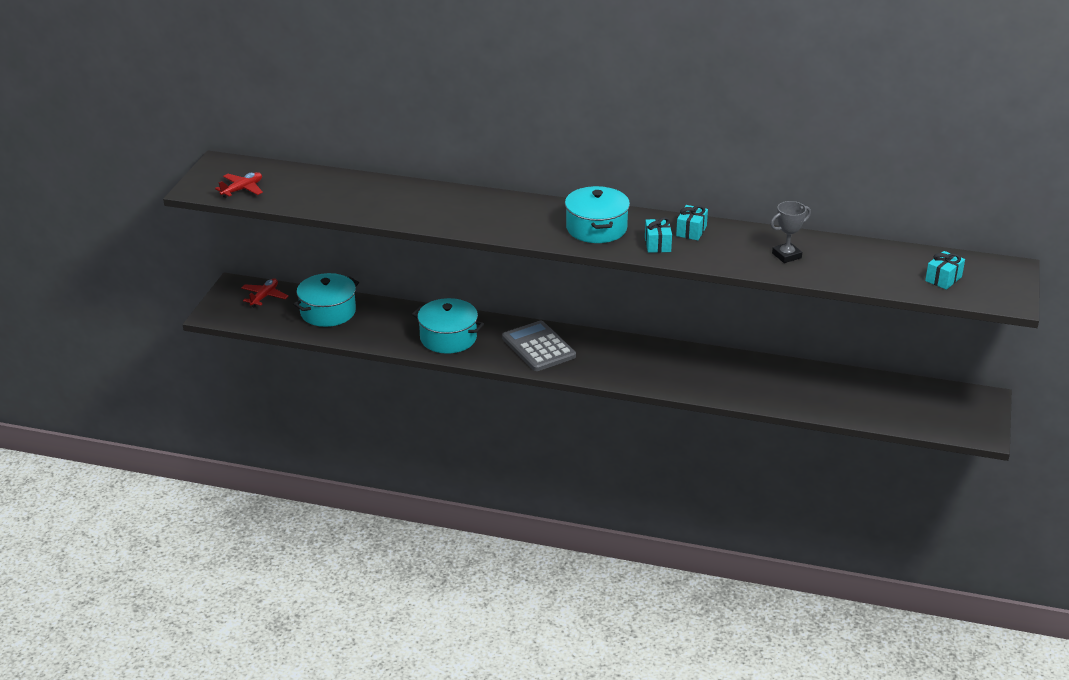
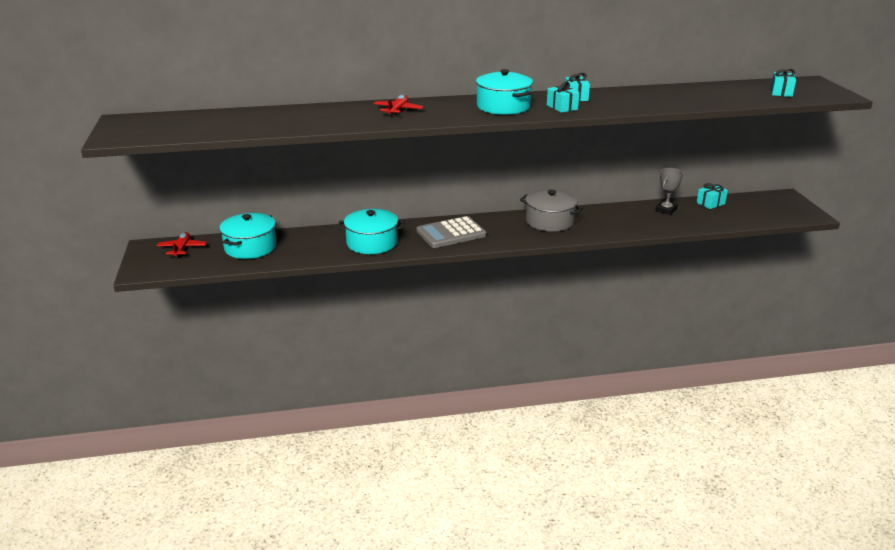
camera: 25 degrees left, 5 degrees down
(242, 189) = (160, 132): red plane -> red plane (398, 110)
(538, 347) = (451, 233): grey calculator -> grey calculator turned 60 degrees counterclockwise
(659, 359) = (549, 221): none -> grey pot
(786, 255) = (662, 98): grey trophy -> grey trophy (666, 210)
(875, 384) = (710, 203): none -> turquoise gift

